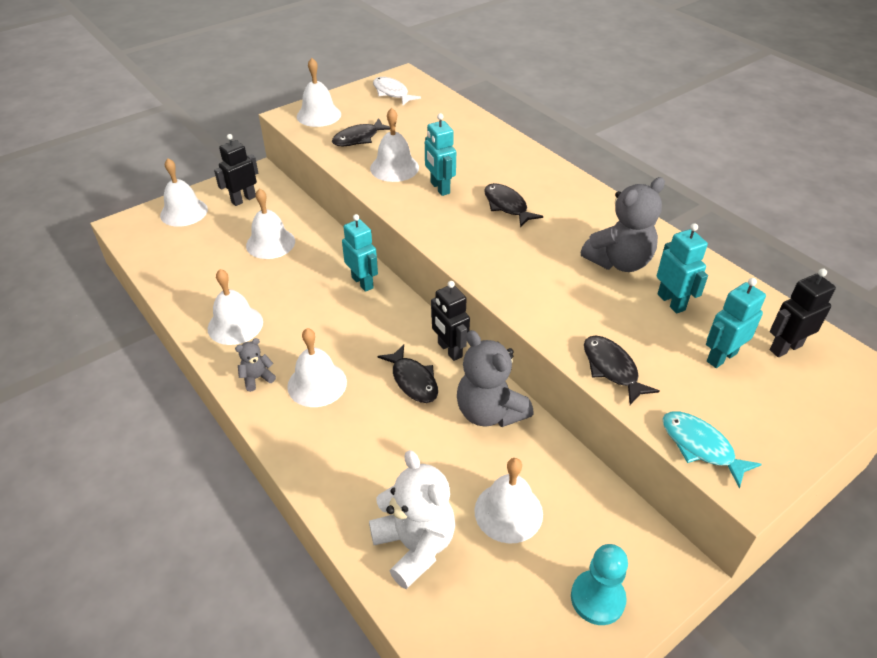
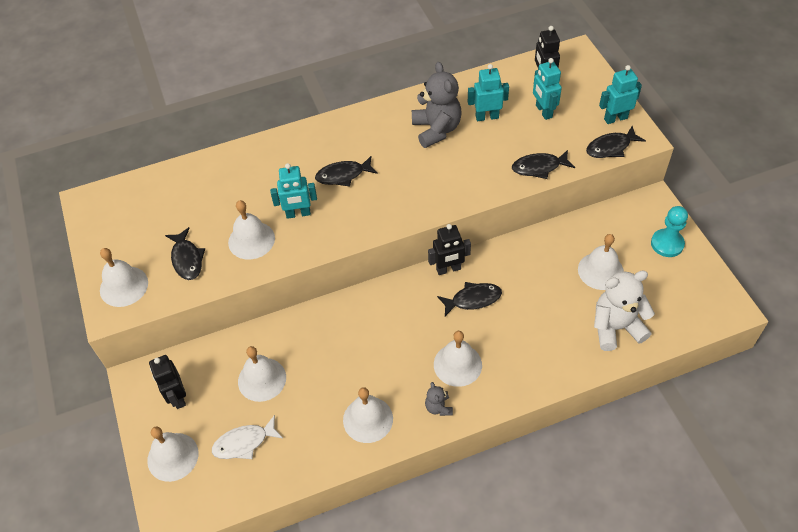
camera: 70 degrees left, 10 degrees up
(362, 282) = (348, 313): turquoise robot -> turquoise robot (615, 118)
(392, 93) = (115, 217): white fish -> white fish (244, 443)
(489, 412) = (516, 260): grey teddy bear -> none
(701, 447) = (611, 147): turquoise fish -> black fish

